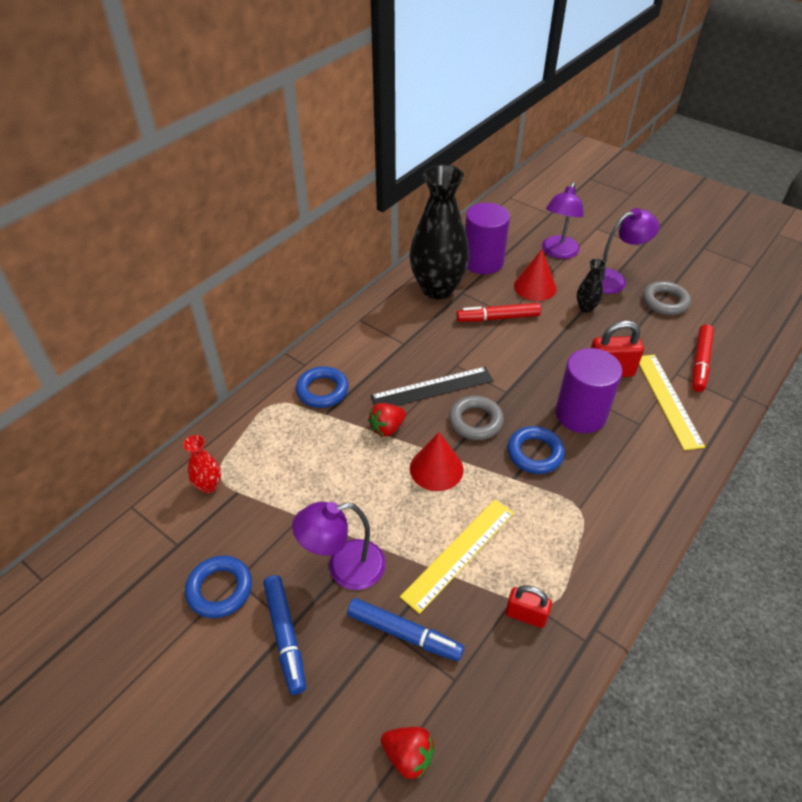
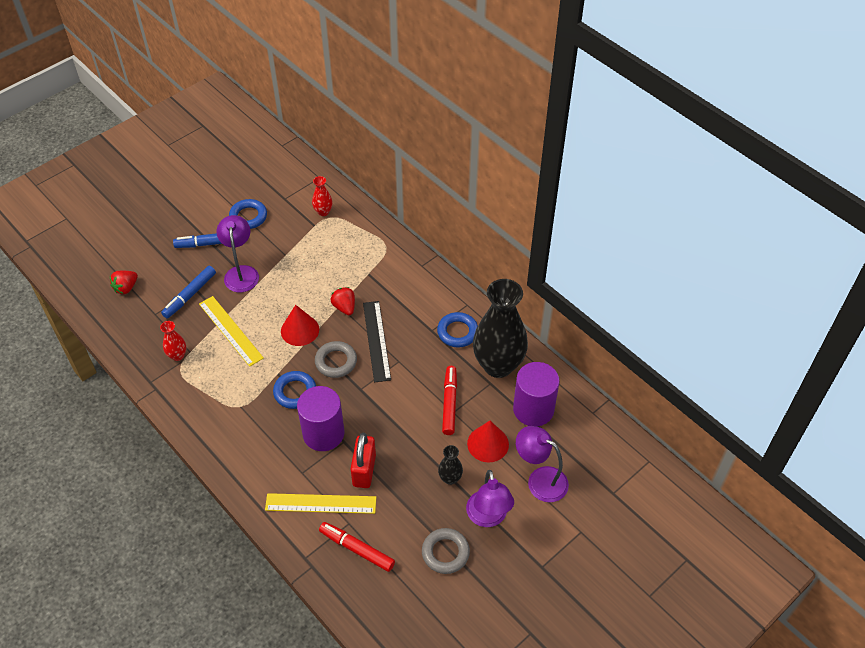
camera: 100 degrees right, 5 degrees up
(322, 390) = (391, 274): blue ring -> blue ring (457, 332)
(526, 615) = (177, 355): red padlock -> red vase

